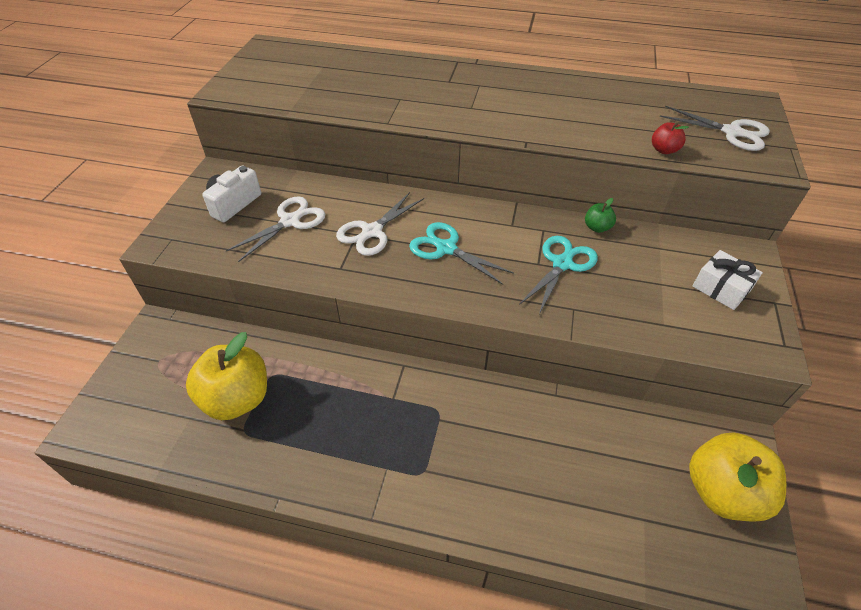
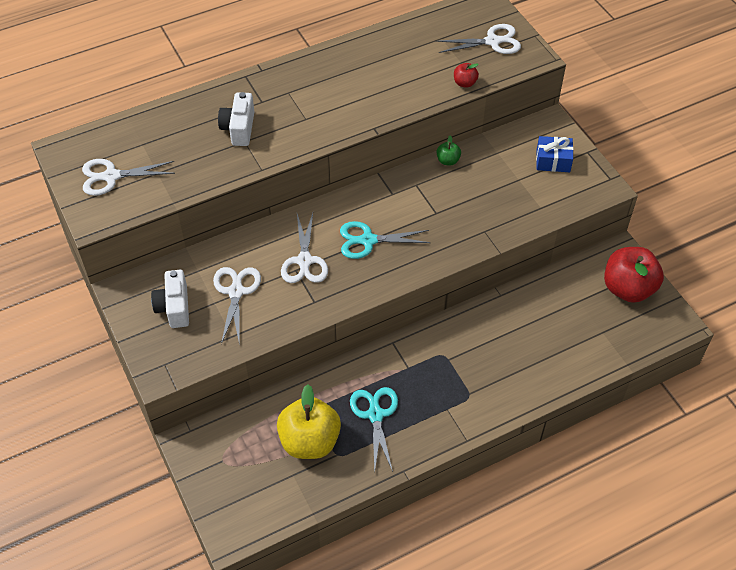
camera: 40 degrees left, 5 degrees up
(273, 74) = (111, 176): none -> white scissors
(407, 89) = (239, 128): none -> white camera
(562, 264) = (450, 203): turquoise scissors -> turquoise scissors (375, 415)
(721, 288) = (553, 161): white gift -> blue gift
(722, 492) = (628, 288): yellow apple -> red apple

